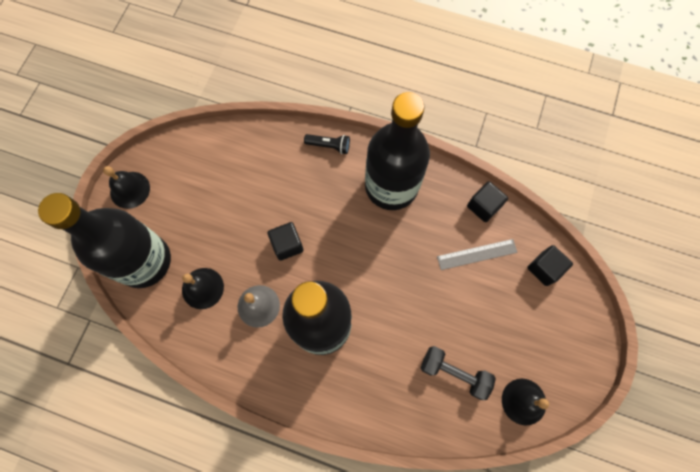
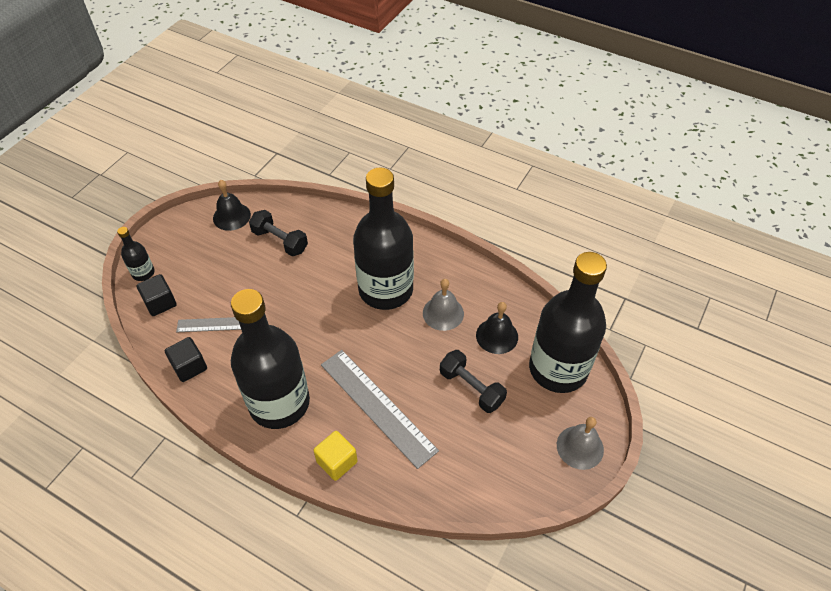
camera: 170 degrees left, 20 degrees down
(130, 190) = (580, 447): black bell -> grey bell
(224, 228) = (471, 388): none -> black dumbbell
(287, 245) = (406, 361): black cube -> none
(306, 197) = (377, 407): none -> grey ruler
(329, 146) = (337, 462): black flashlight -> yellow cube
(581, 302) = (143, 273): none -> black bottle

